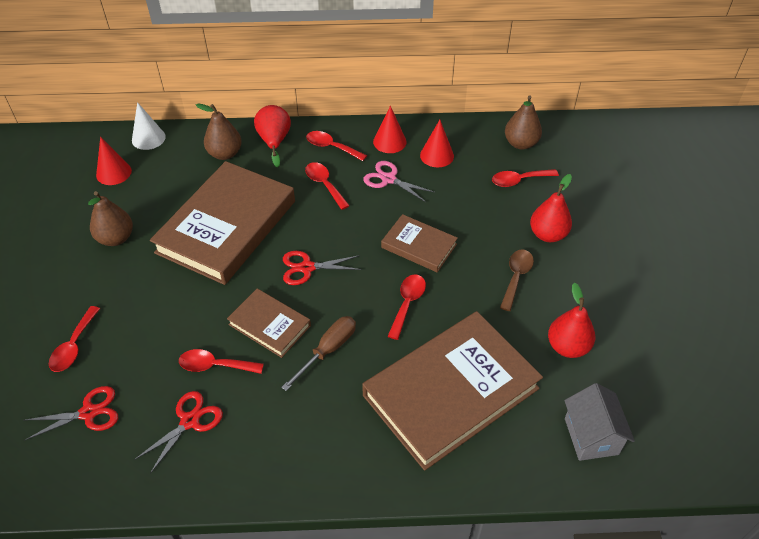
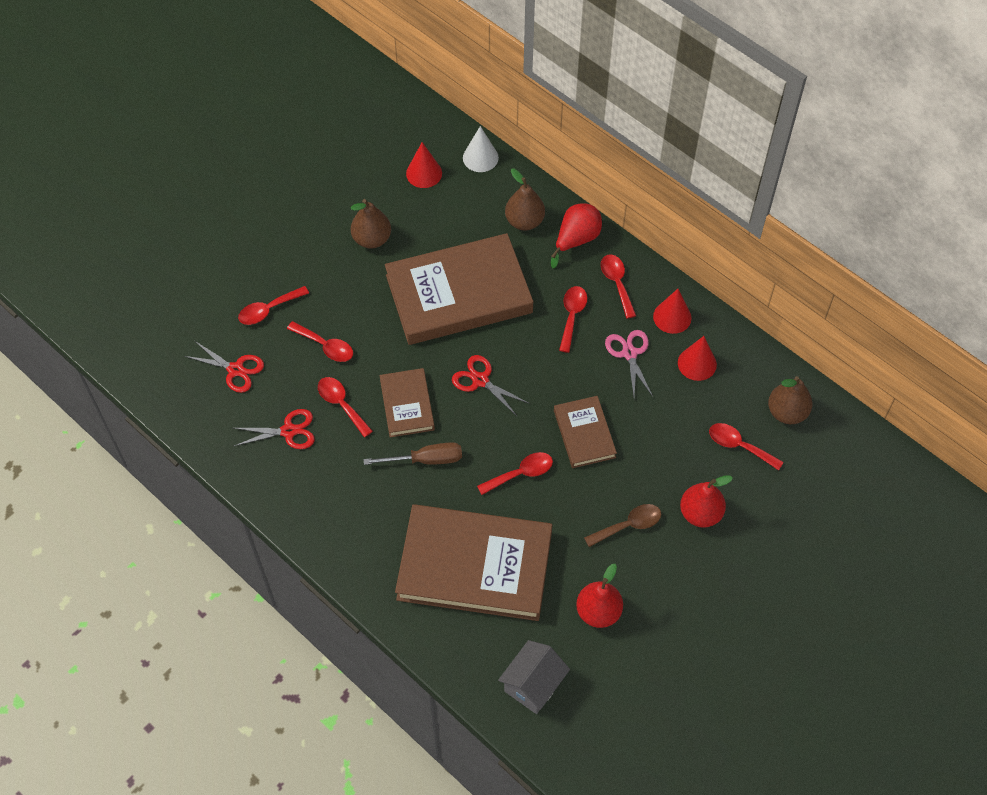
camera: 45 degrees right, 10 degrees up
(155, 335) = (325, 346): none -> red spoon

